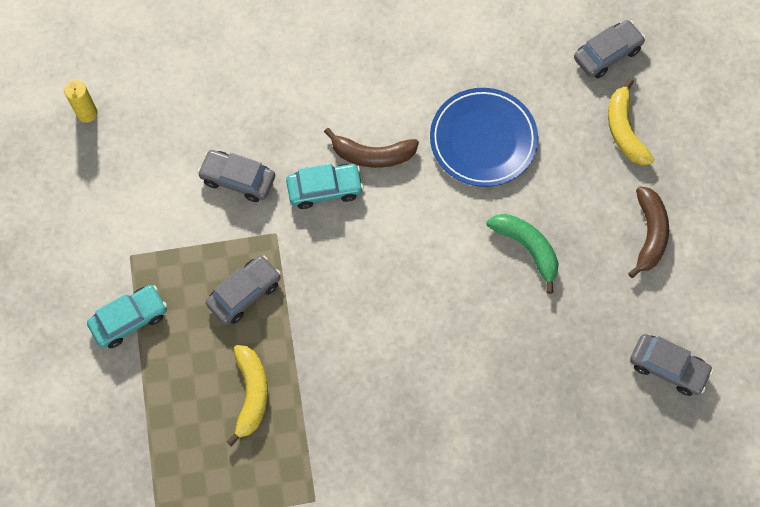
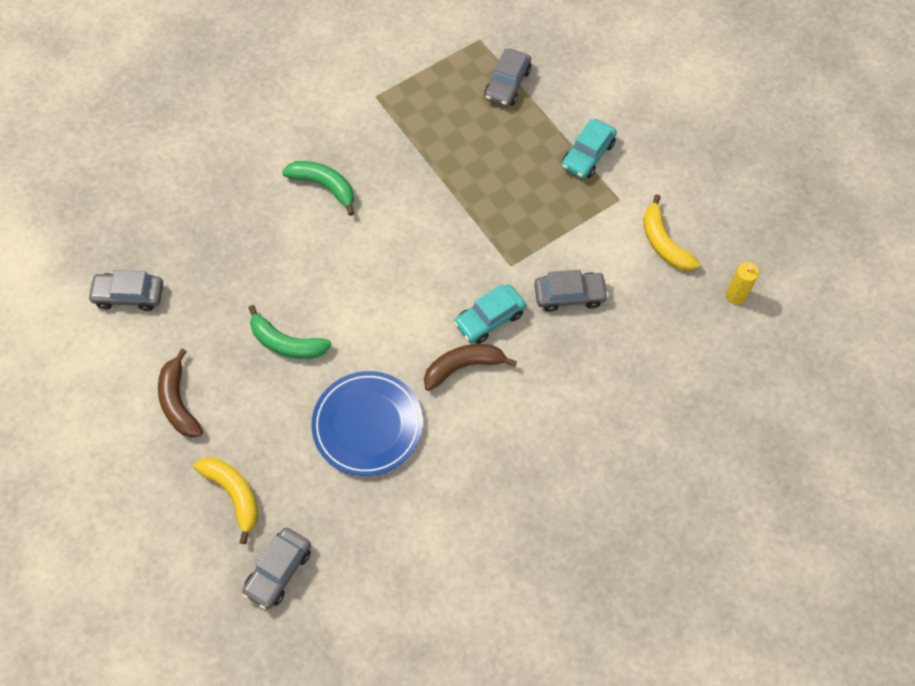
camera: 155 degrees right, 5 degrees down
(244, 293) = (509, 209): grey car -> grey car (507, 84)
(251, 394) = (462, 143): yellow banana -> yellow banana (663, 242)
(421, 407) = (324, 186): none -> green banana

